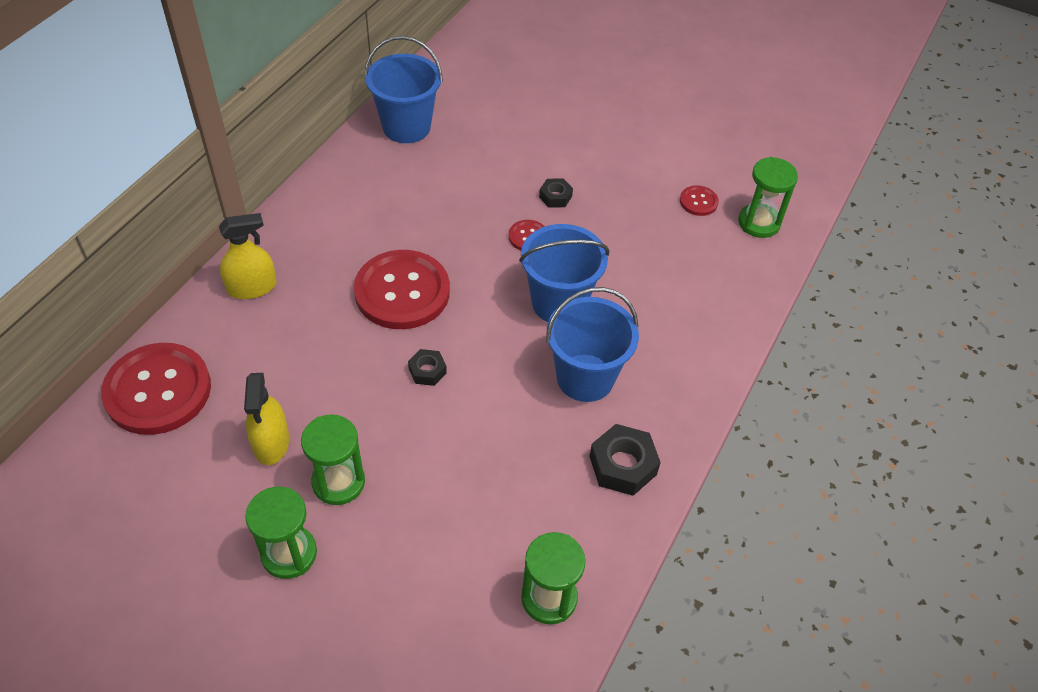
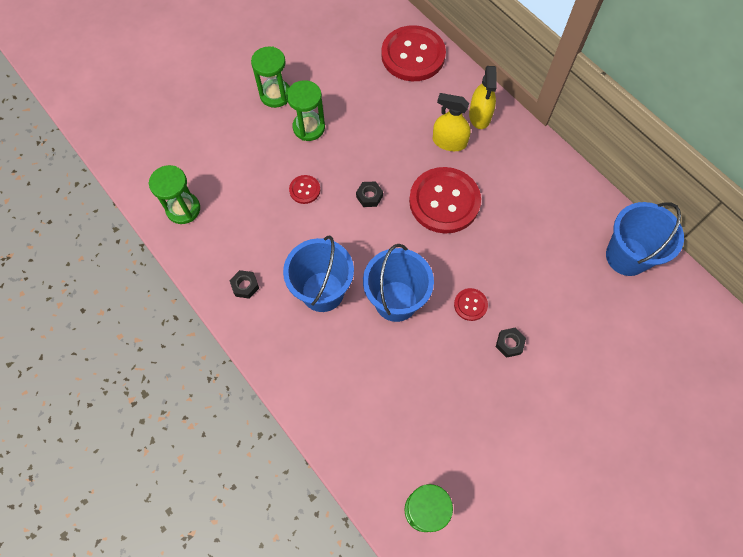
camera: 115 degrees right, 15 degrees up
(271, 442) = (351, 101): yellow spray bottle -> yellow spray bottle (449, 142)
(622, 465) = (245, 286): black nut -> black nut, size x0.58
(698, 202) = (467, 466): red button -> red button (304, 190)

